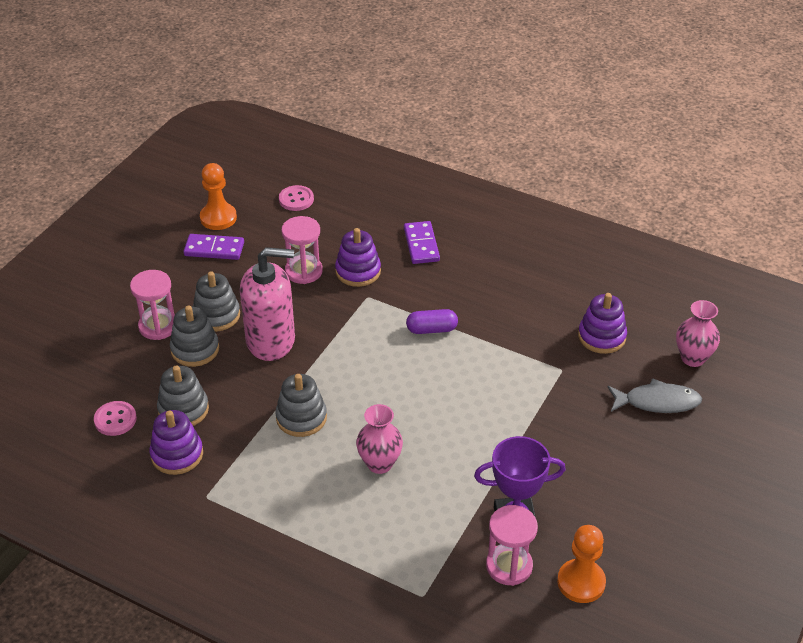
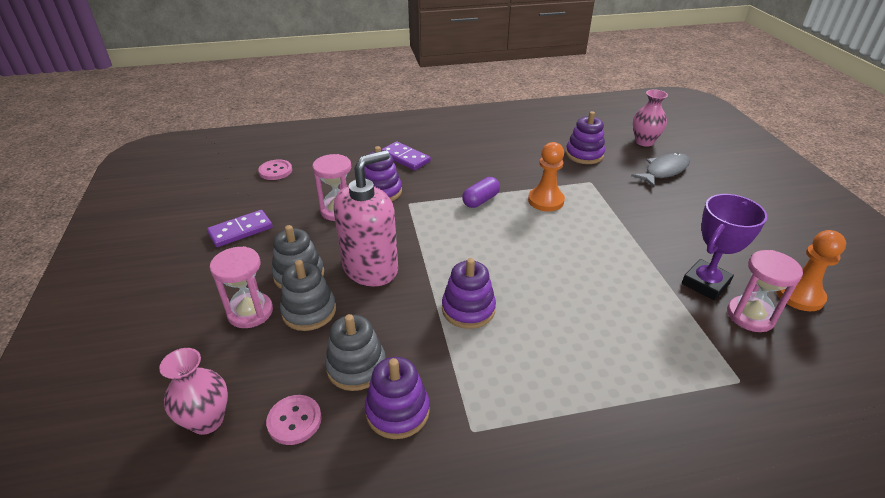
camera: 40 degrees left, 5 degrees down
(218, 218) = (220, 209): orange pawn -> orange pawn (545, 201)
(301, 418) = (468, 309): grey stacking toy -> purple stacking toy
(379, 463) = (570, 304): pink vase -> pink vase (207, 420)

